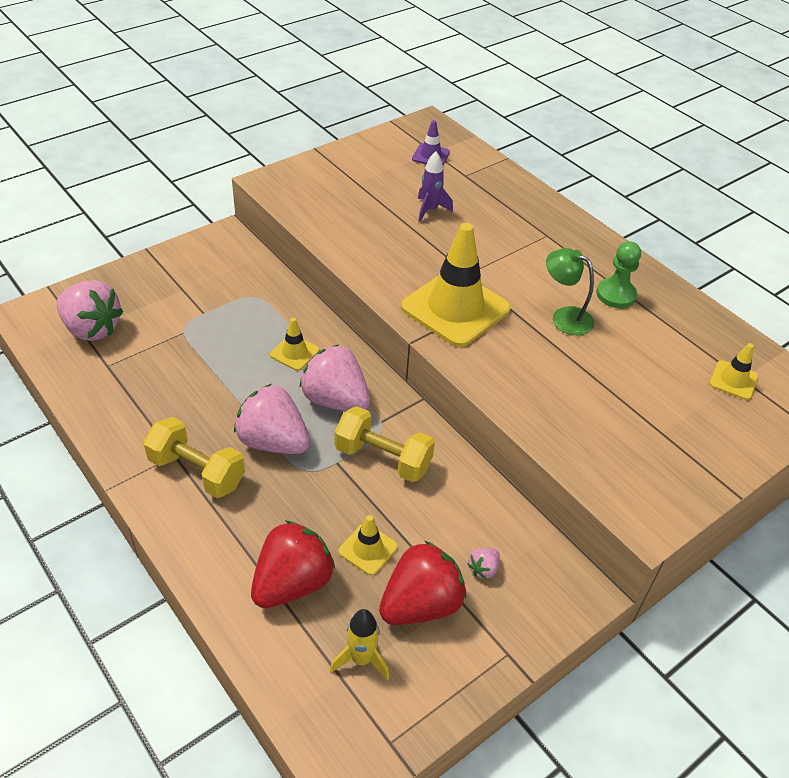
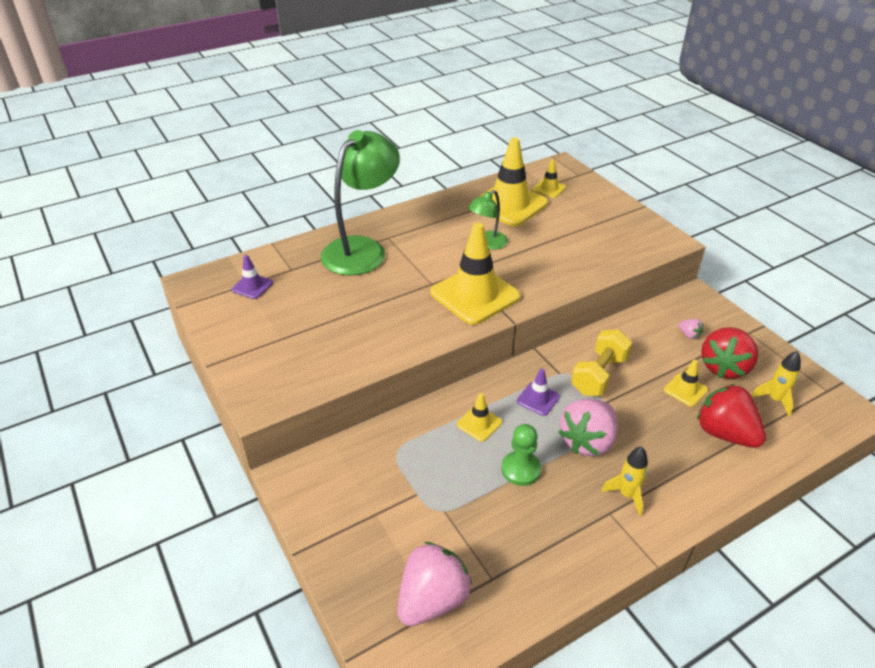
camera: 80 degrees left, 5 degrees down
(197, 472) = (627, 495): yellow dumbbell -> yellow rocket
(335, 400) = (538, 399): pink strawberry -> purple traffic cone
(421, 604) = (724, 367): red strawberry -> red strawberry turned 120 degrees counterclockwise
(430, 210) = (339, 295): purple rocket -> none
(517, 218) = (362, 249): none -> green lamp
(616, 294) = (463, 218): green pawn -> green pawn (521, 469)
(668, 337) = (509, 204): none -> yellow traffic cone

